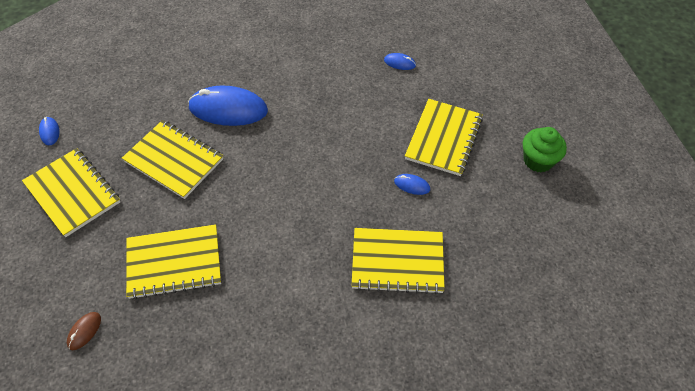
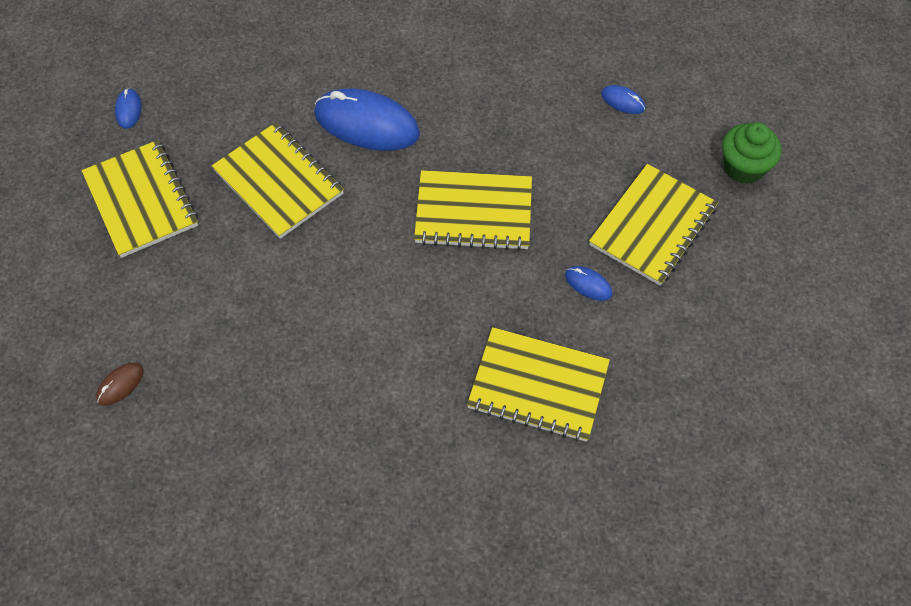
camera: 15 degrees right, 5 degrees up
(174, 263) = (248, 322): yellow notebook -> yellow notebook (473, 212)
(538, 160) = (778, 286): green cupcake -> green cupcake (743, 167)

